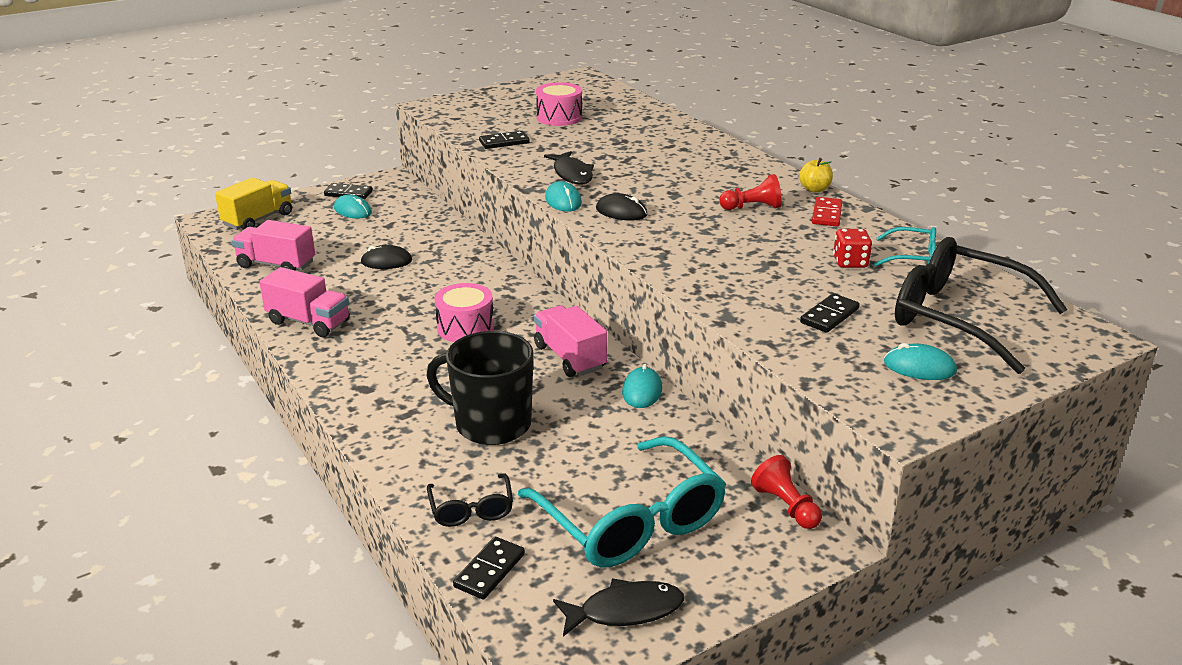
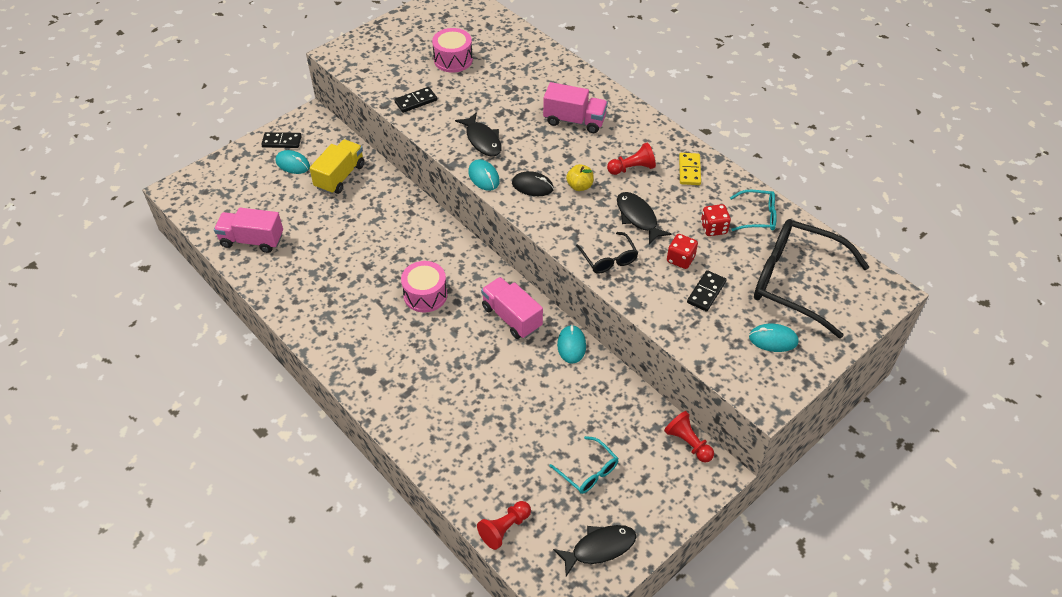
camera: 10 degrees left, 20 degrees up
(258, 219) = (216, 185): yellow truck -> yellow truck (340, 176)
(309, 322) = (301, 304): pink truck -> pink truck (574, 121)
(386, 261) = (341, 225): black mouse -> none
(471, 509) = (478, 477): black glasses -> black glasses (608, 259)
(489, 570) = (504, 528): black domino -> red pawn
(491, 424) = (471, 394): black mug -> none
(631, 521) = (588, 471): turquoise glasses -> turquoise glasses, size x0.48
(750, 246) = (638, 217): none -> black fish
(799, 284) = (680, 259): none -> red dice
(814, 189) = (676, 139): yellow apple -> yellow apple (579, 186)
(826, 214) = (689, 170): red domino -> yellow domino

